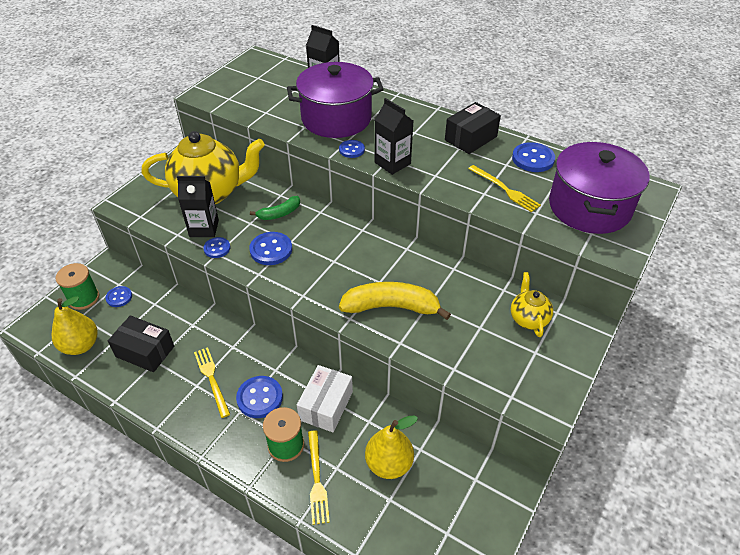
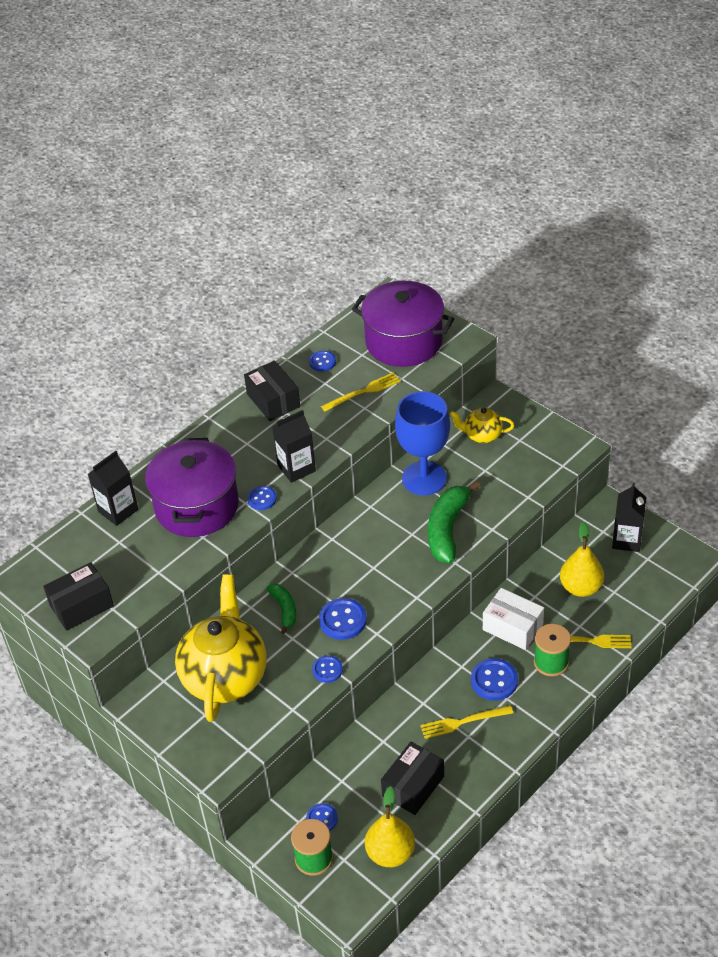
camera: 75 degrees left, 0 degrees up
(204, 228) = (289, 682): black carton -> black carton (627, 540)
(231, 85) = (81, 605): none -> black box
(391, 307) = (447, 529): yellow banana -> green banana
(452, 281) = (424, 478): none -> blue goblet
(533, 159) = (322, 362): blue button -> blue button, size x0.63

